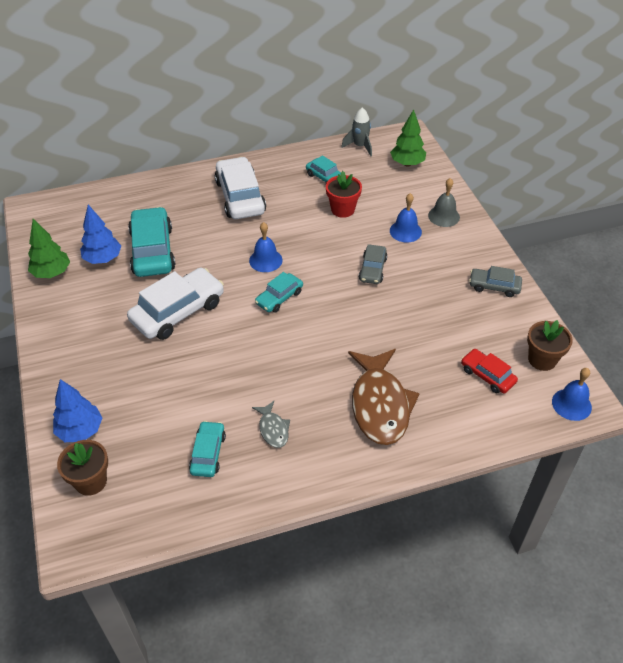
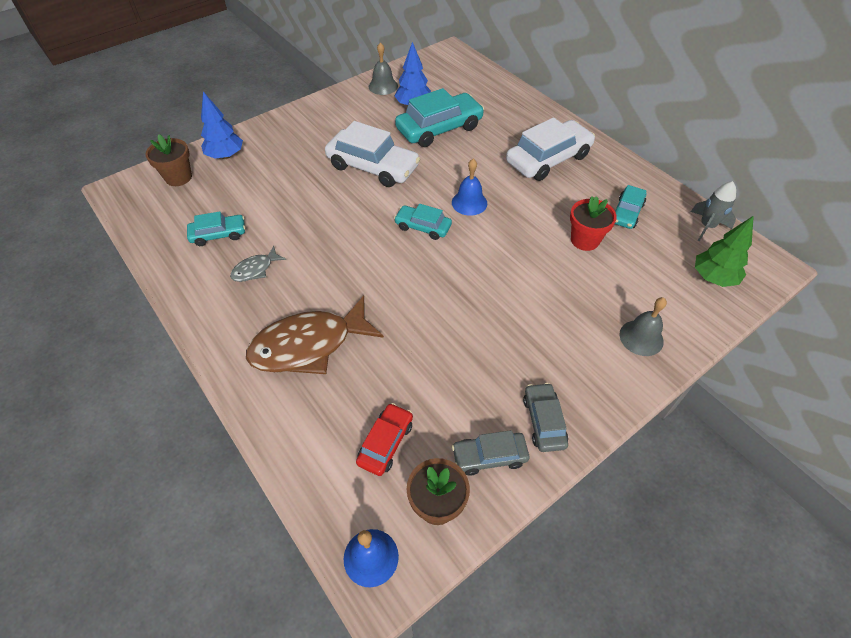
camera: 70 degrees right, 5 degrees up
(52, 273) = (383, 86): green tree -> grey bell
(372, 269) = (504, 290): grey car -> grey car (489, 456)
(405, 231) = (587, 305): blue bell -> none

